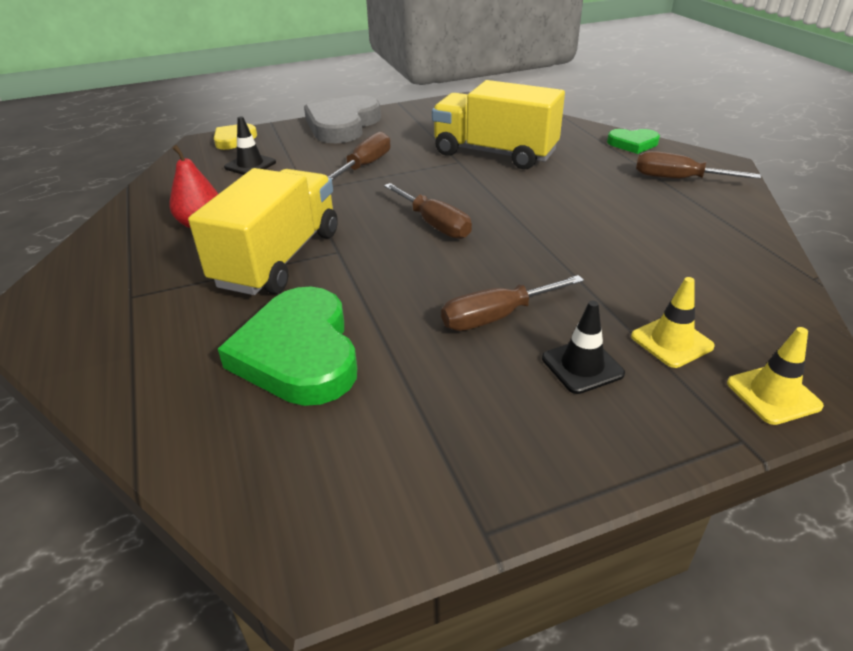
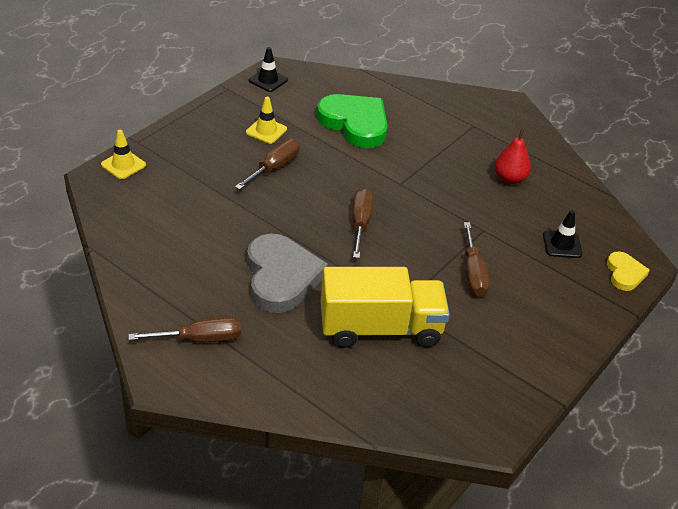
camera: 145 degrees right, 5 degrees up
(278, 259) = (428, 168): yellow truck -> none
(342, 125) = (563, 331): grey heart -> grey heart (281, 277)
(434, 224) = (360, 223): brown screwdriver -> brown screwdriver turned 75 degrees clockwise
(582, 366) = (217, 154): black traffic cone -> black traffic cone (268, 80)
(633, 144) = (258, 392): green heart -> none
(671, 341) = (176, 179): yellow traffic cone -> yellow traffic cone (266, 131)

